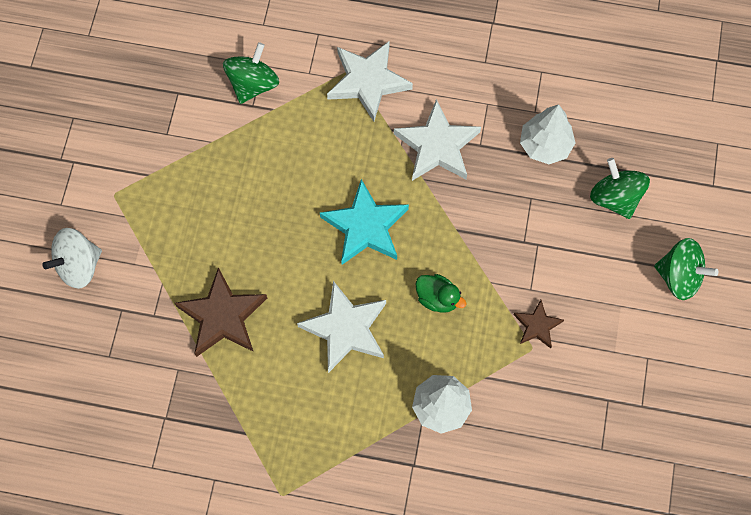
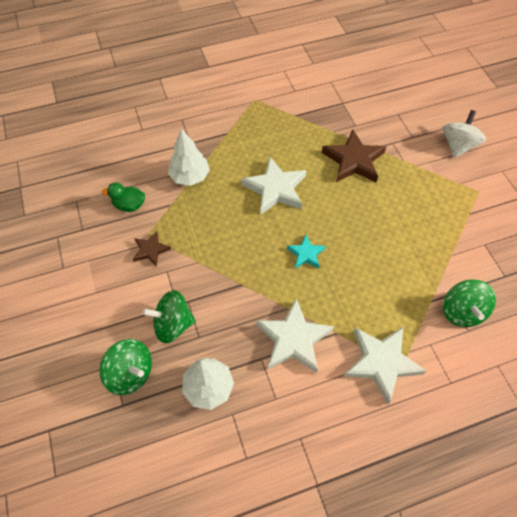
camera: 150 degrees right, 10 degrees down
(365, 226) = (306, 254): turquoise star -> turquoise star, size x0.55
(437, 298) = (228, 234): green duck -> green duck (129, 205)
(679, 276) = (56, 336): green spinning top -> green spinning top (173, 324)

